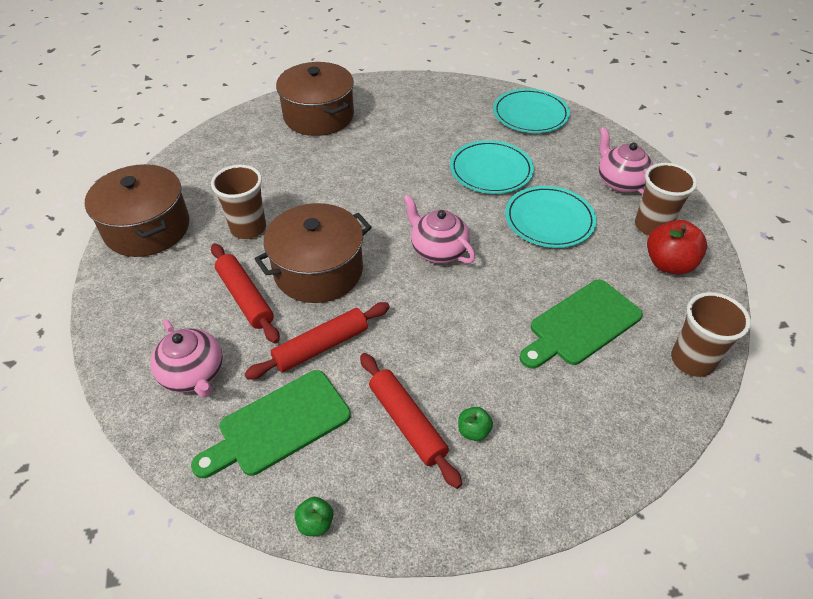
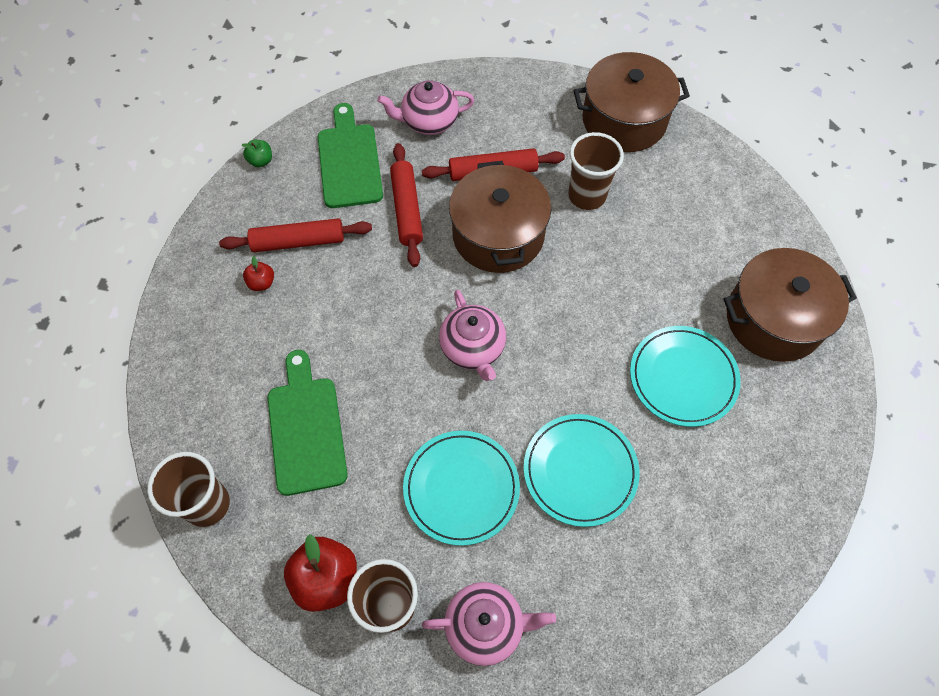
camera: 115 degrees right, 15 degrees up
(438, 250) = (473, 348): pink teapot -> pink teapot turned 90 degrees clockwise
(473, 431) = (262, 283): green apple -> red apple
(530, 114) = (686, 597): turquoise plate -> turquoise plate (683, 377)

